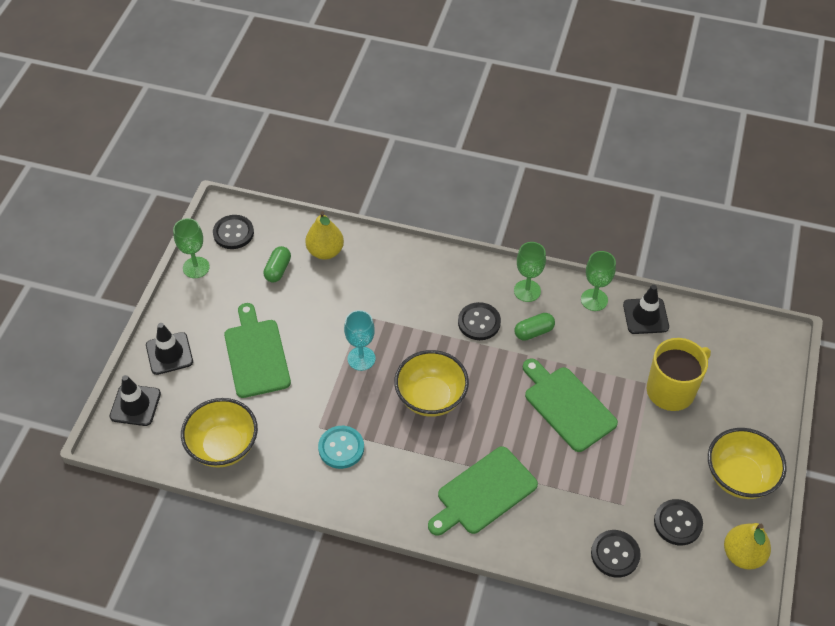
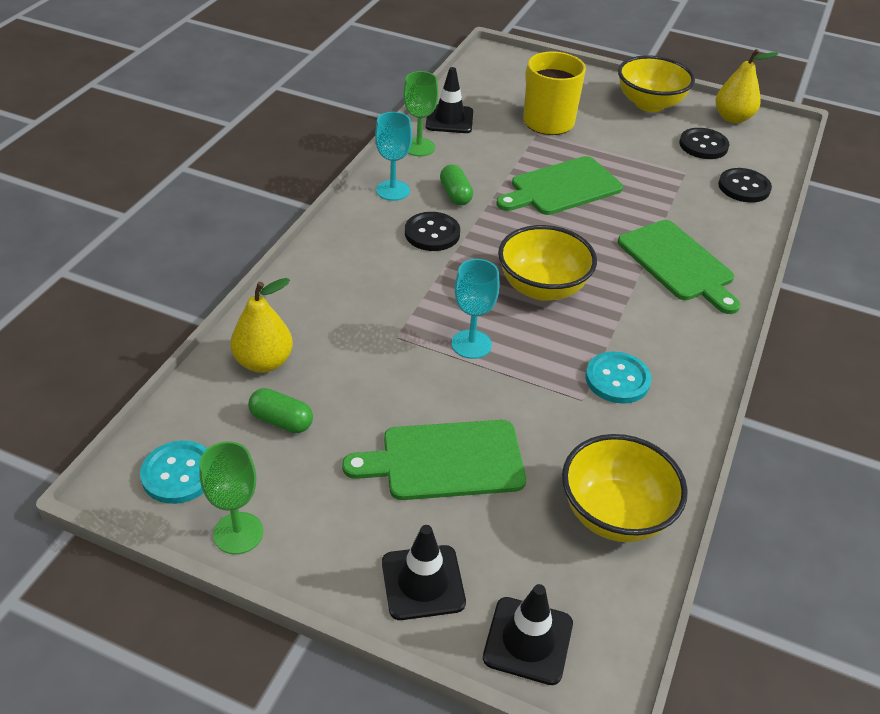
camera: 85 degrees left, 10 degrees down
(233, 233) = (179, 474): black button -> turquoise button
(527, 291) = (393, 190): green goblet -> turquoise goblet

